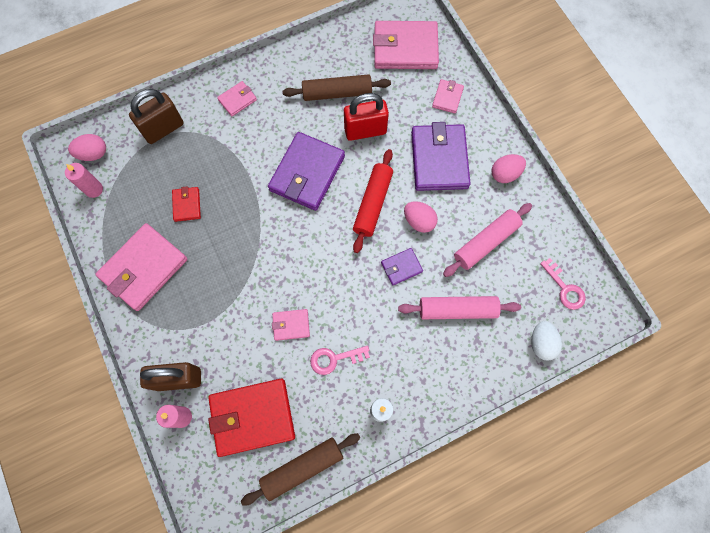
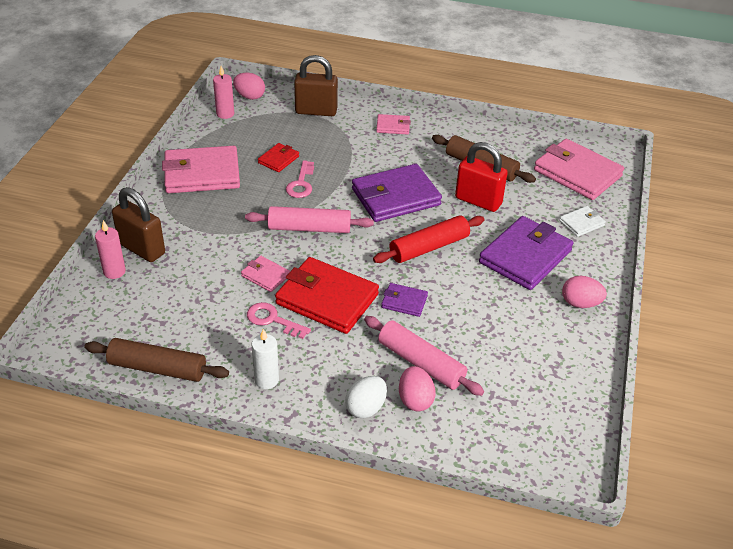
camera: 40 degrees right, 30 degrees down
(252, 417) = (163, 309): red wallet -> red wallet (327, 299)
(419, 221) = (457, 283): pink egg -> pink egg (415, 400)
(447, 97) = (581, 223): pink wallet -> white wallet
(486, 242) = (505, 336): pink rolling pin -> pink rolling pin (309, 228)
(541, 343) = (476, 443): white egg -> white egg (366, 408)
(565, 288) = (549, 421): pink key -> pink key (301, 183)

